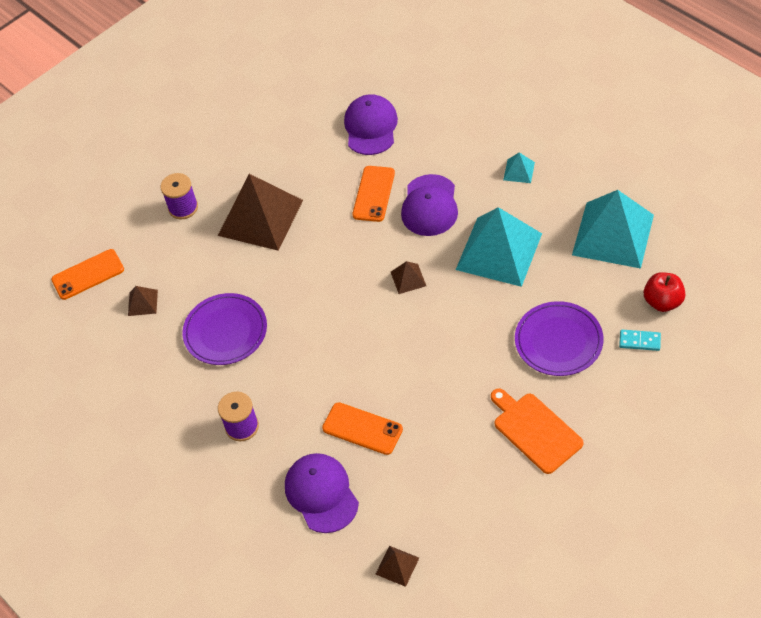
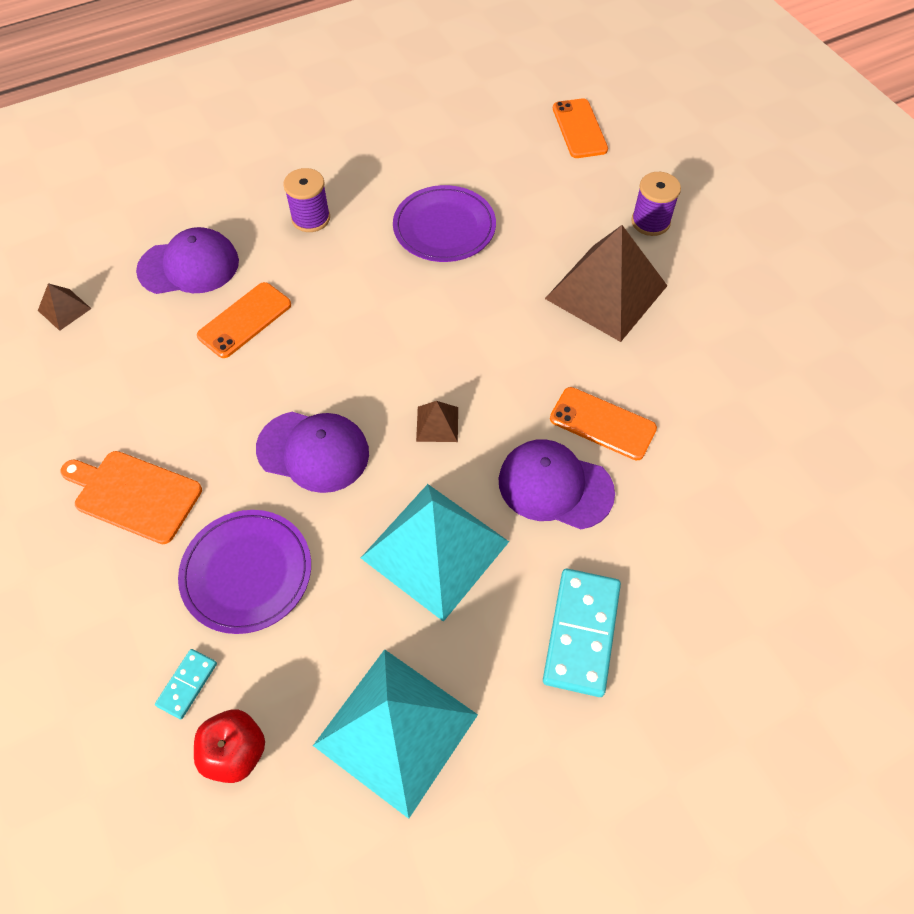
camera: 100 degrees right, 5 degrees up
(142, 302) = (519, 166): brown pyramid -> none
(371, 127) = (736, 454): purple cap -> purple cap (313, 451)
(519, 171) = (581, 633): turquoise pyramid -> turquoise domino
(535, 430) = (134, 495): orange cutting board -> orange cutting board turned 135 degrees counterclockwise

